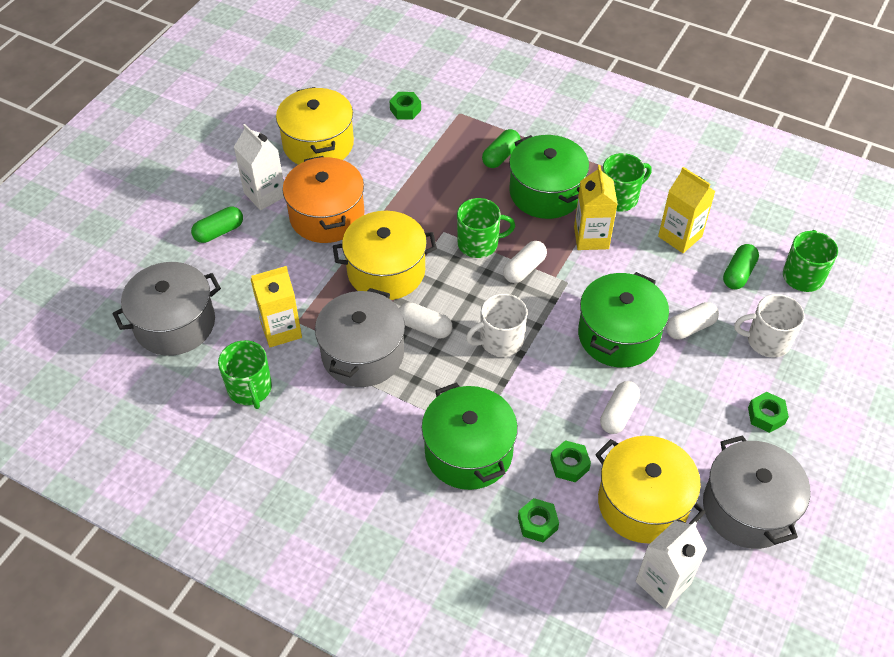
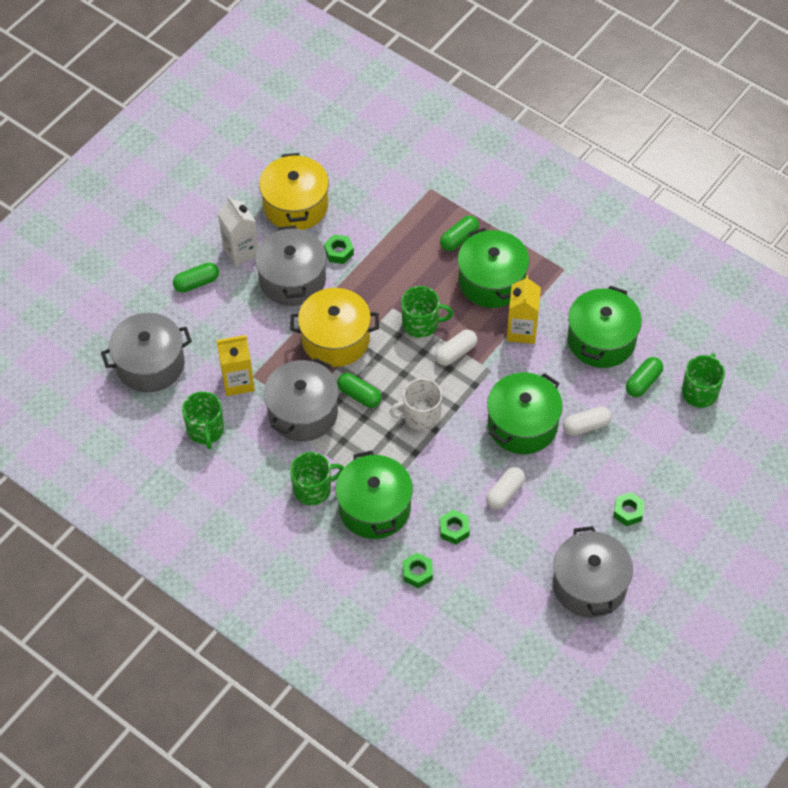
camera: 10 degrees right, 5 degrees up
(327, 216) = (292, 279): orange pot -> grey pot
(405, 110) = (381, 179): green nut -> green nut (339, 252)
(425, 327) = (359, 395): white capsule -> green capsule
(619, 198) = (557, 295): green mug -> green mug (313, 489)
(643, 503) = (505, 569): yellow pot -> none
(663, 582) = (505, 632): white carton -> none
(680, 236) = (601, 340): yellow carton -> green pot
(767, 341) = (649, 447): white mug -> none

